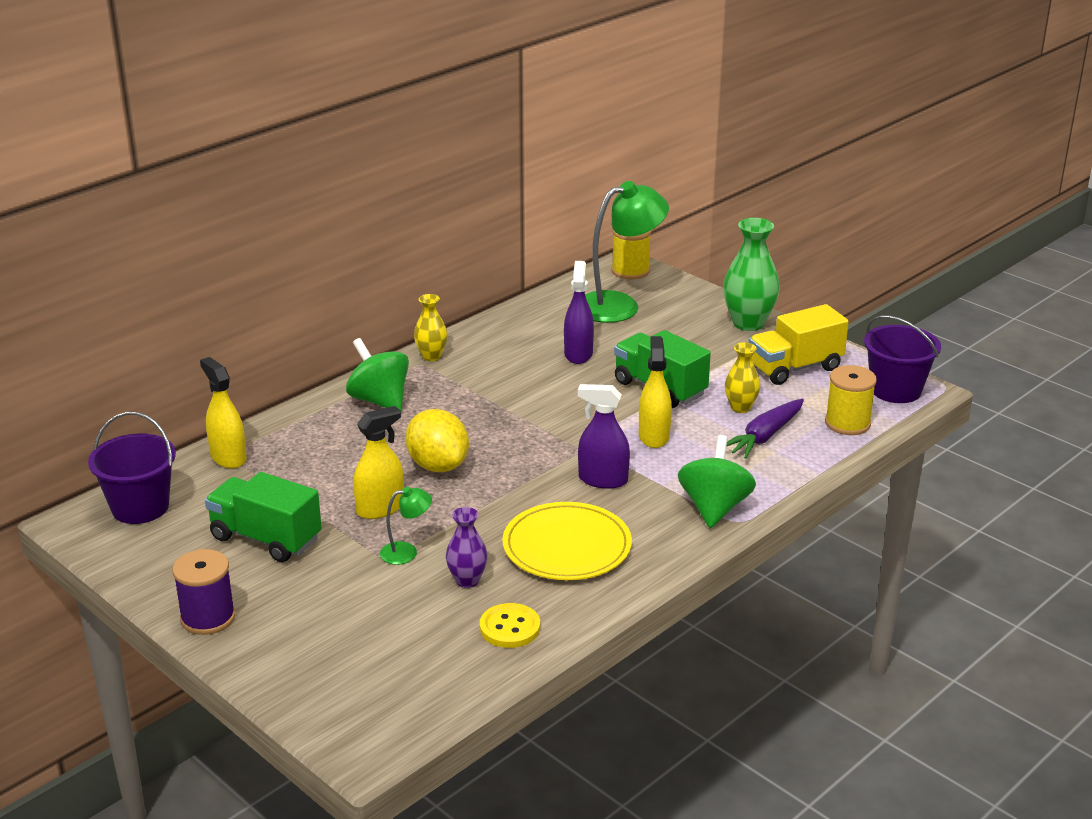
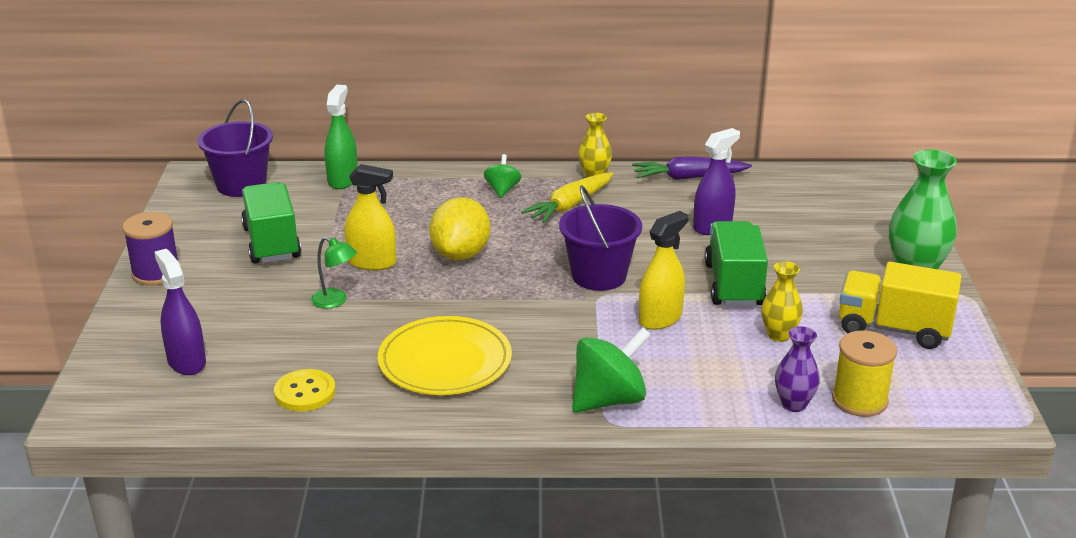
camera: 45 degrees right, 0 degrees up
(228, 457) = (342, 180): yellow spray bottle -> green spray bottle
(379, 401) = (502, 190): green spinning top -> green spinning top, size x0.56
(453, 387) = (570, 205): none -> yellow carrot
(467, 580) = (337, 343): purple vase -> purple vase (793, 404)
(603, 480) = (559, 329): purple spray bottle -> purple spray bottle (186, 362)
(619, 305) = (818, 204): green lamp -> none
(630, 271) = (877, 182): yellow spool -> none
(765, 436) = (758, 369): purple carrot -> purple carrot (689, 177)
(896, 390) = (966, 398): purple bucket -> purple bucket (599, 276)

